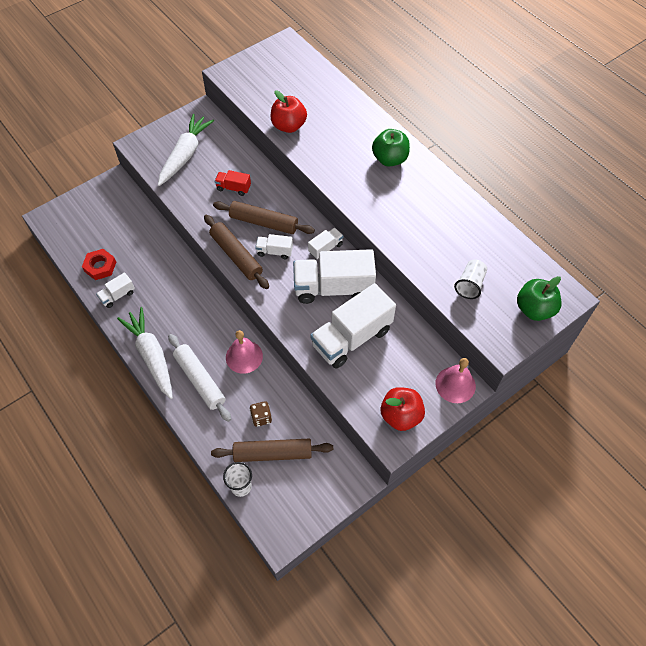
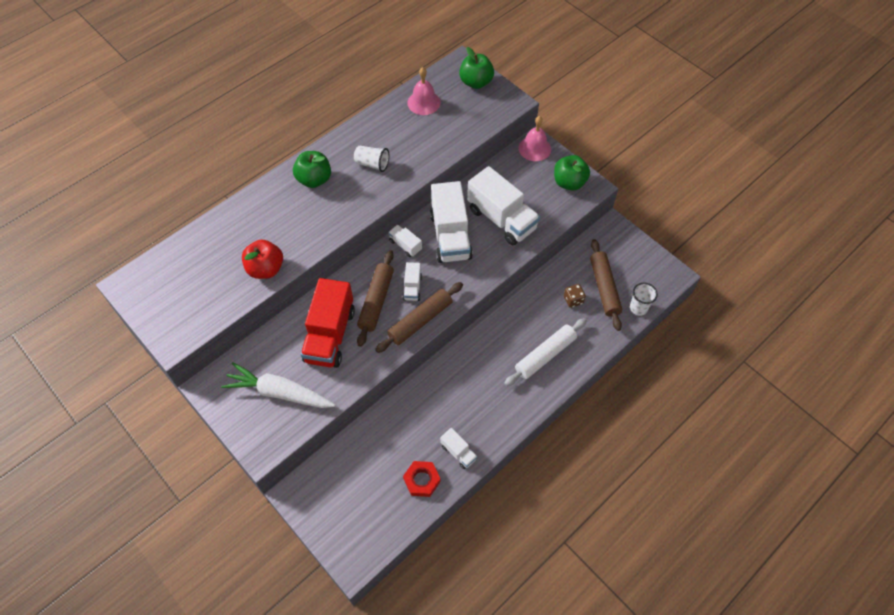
camera: 95 degrees left, 0 degrees up
(151, 356) = (526, 403): white carrot -> none
(233, 188) = (330, 335): red truck -> red truck, size x2.15
(244, 356) = (514, 321): pink bell -> pink bell (424, 102)
(400, 416) = (569, 182): red apple -> green apple
(470, 284) = (457, 121): white cup -> white cup (372, 164)

